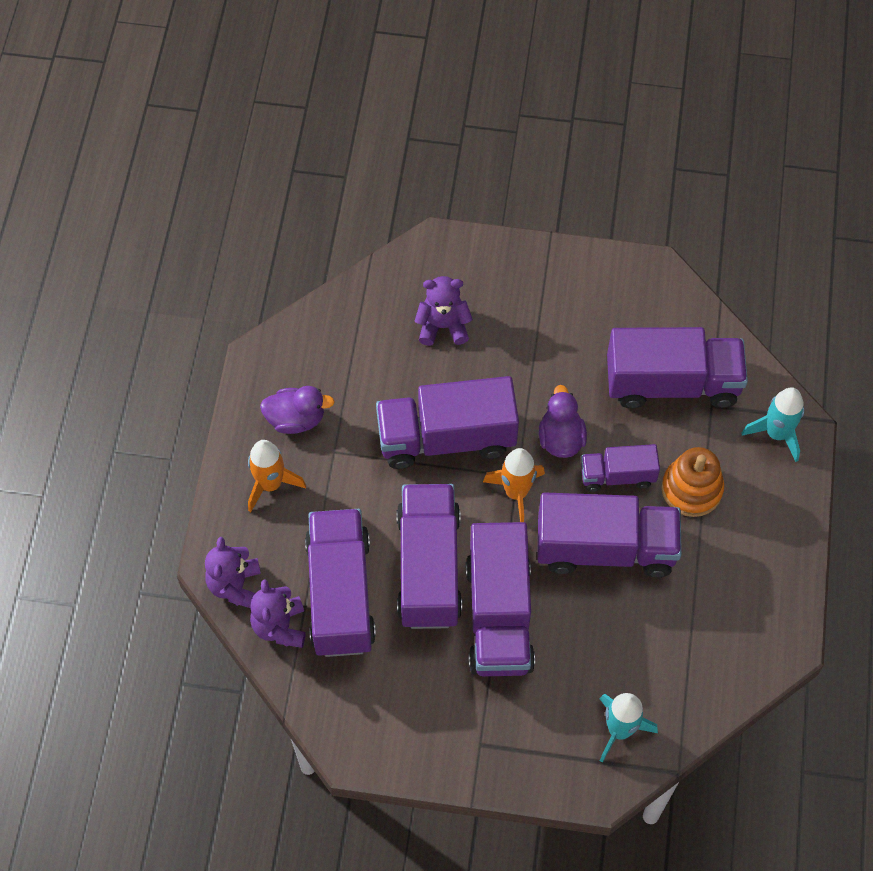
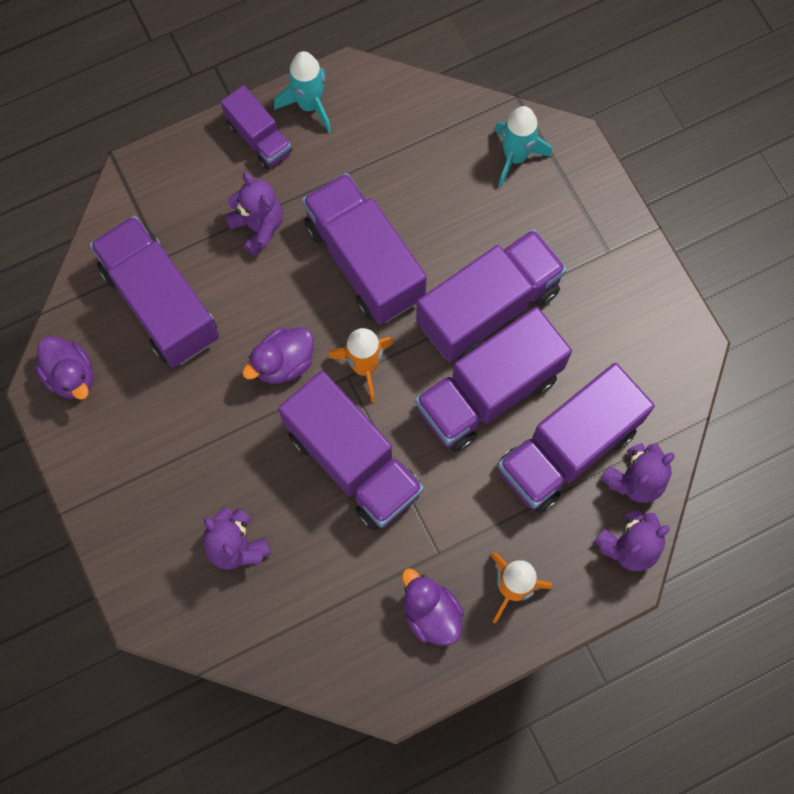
camera: 125 degrees left, 10 degrees up
(617, 475) = (287, 293): purple truck -> purple truck (259, 138)
(654, 293) = (71, 376): none -> purple duck
(691, 489) = (258, 226): orange stacking toy -> purple teddy bear
(776, 434) = (155, 190): turquoise rocket -> turquoise rocket (309, 105)

